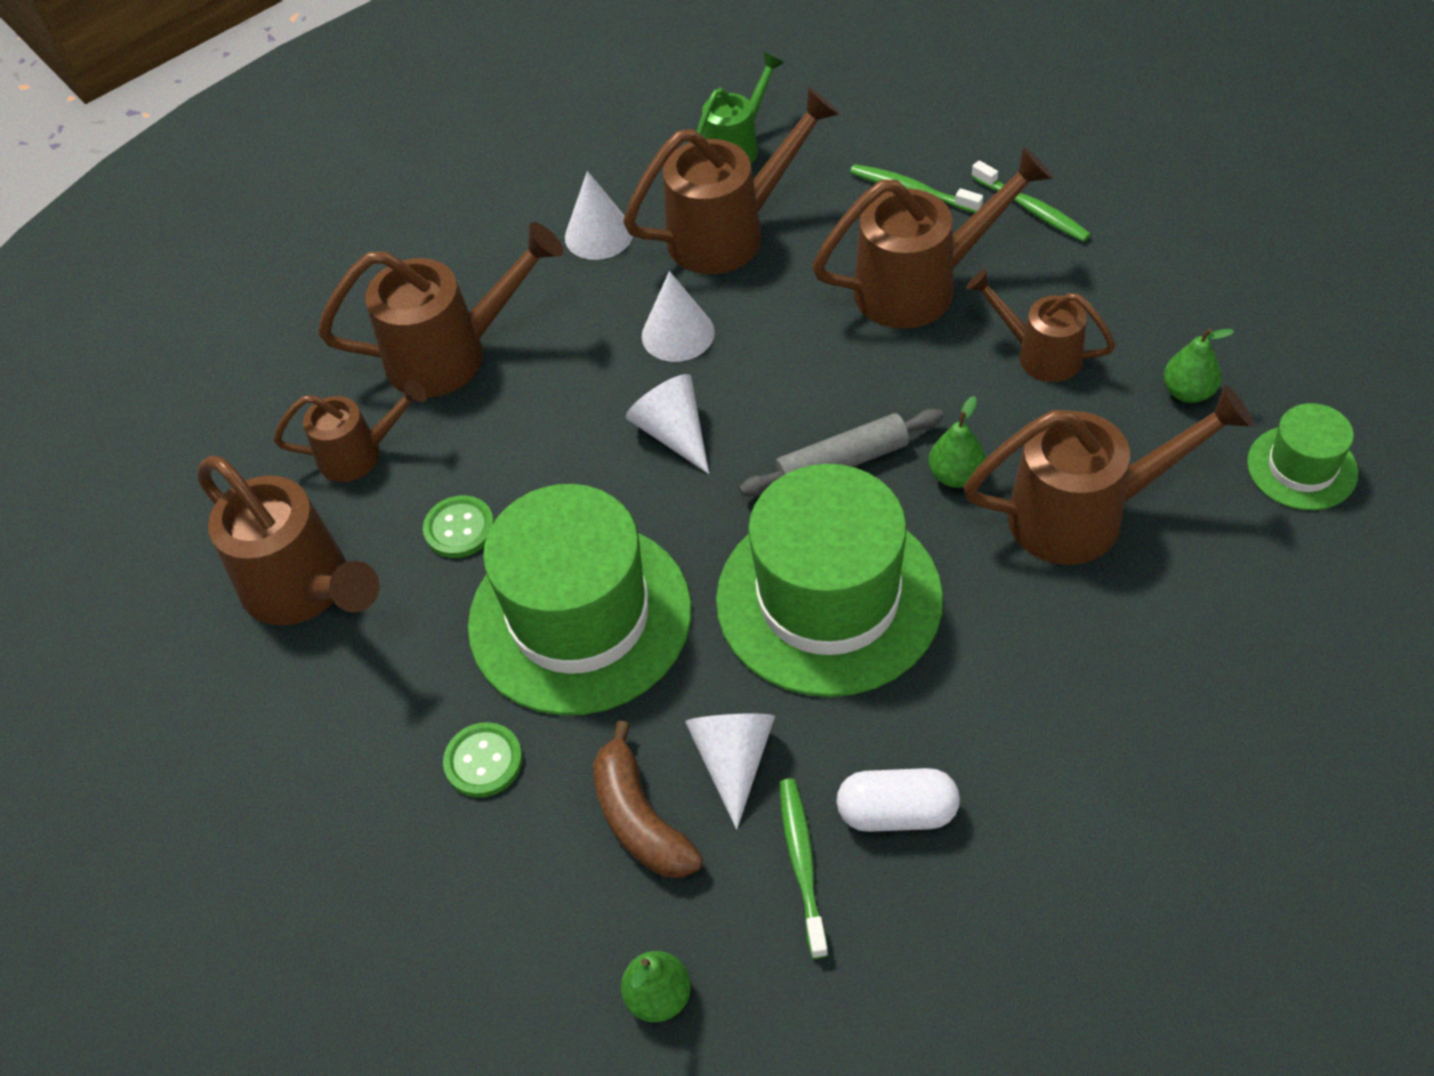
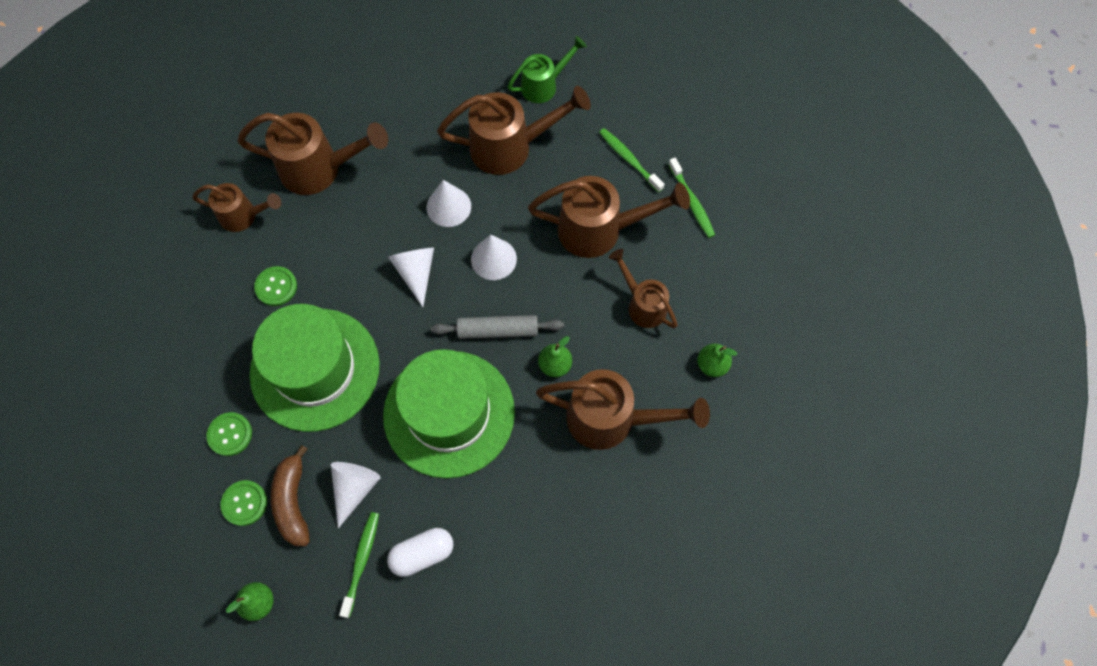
camera: 15 degrees right, 15 degrees up
(305, 589) = (182, 292): brown watering can -> none
(558, 853) = (244, 503): none -> green button
(599, 235) = (436, 118): white cone -> white cone (493, 259)
(897, 812) = (422, 554): white capsule -> white capsule turned 45 degrees counterclockwise
(1301, 468) = (747, 440): green hat -> none

